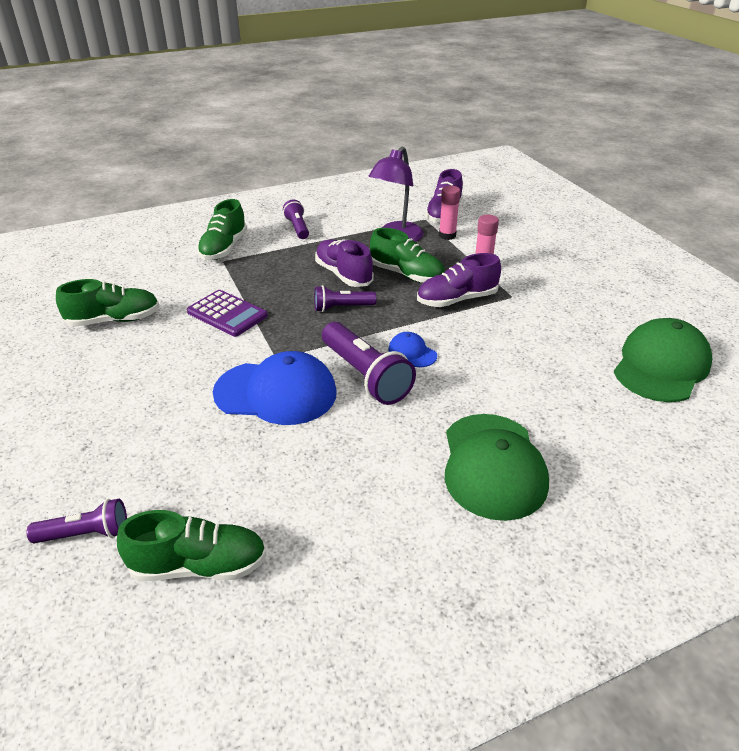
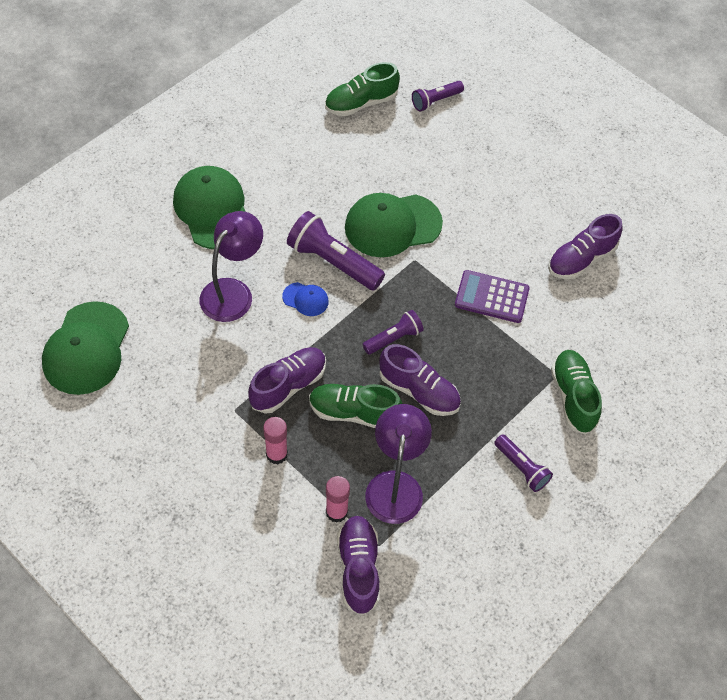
camera: 155 degrees right, 20 degrees up
(114, 320) = (581, 259): green shoe -> purple shoe
(276, 393) = (392, 225): blue cap -> green cap
(489, 376) = (233, 292): none -> purple lamp

